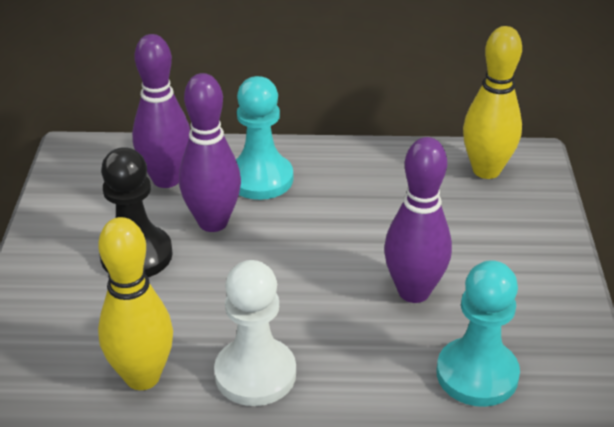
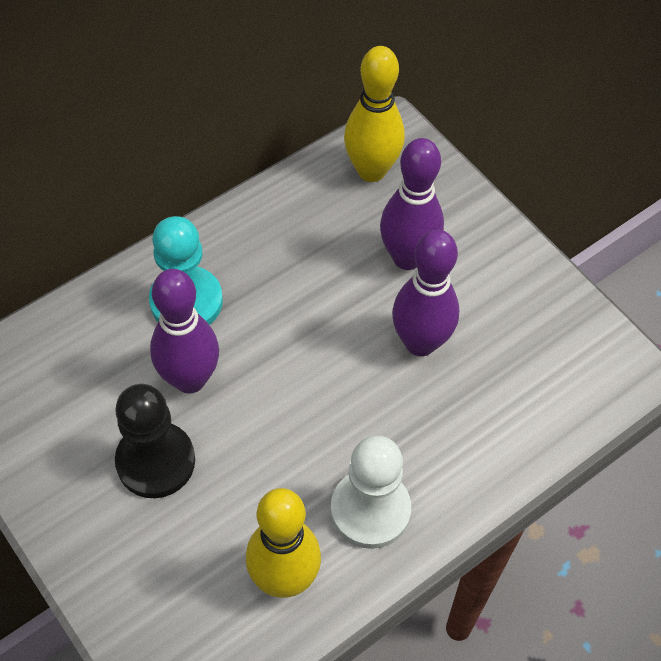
camera: 40 degrees left, 20 degrees up
(166, 179) = (98, 357): purple bowling pin -> purple bowling pin (407, 257)
(477, 374) = (529, 392): turquoise pawn -> none

